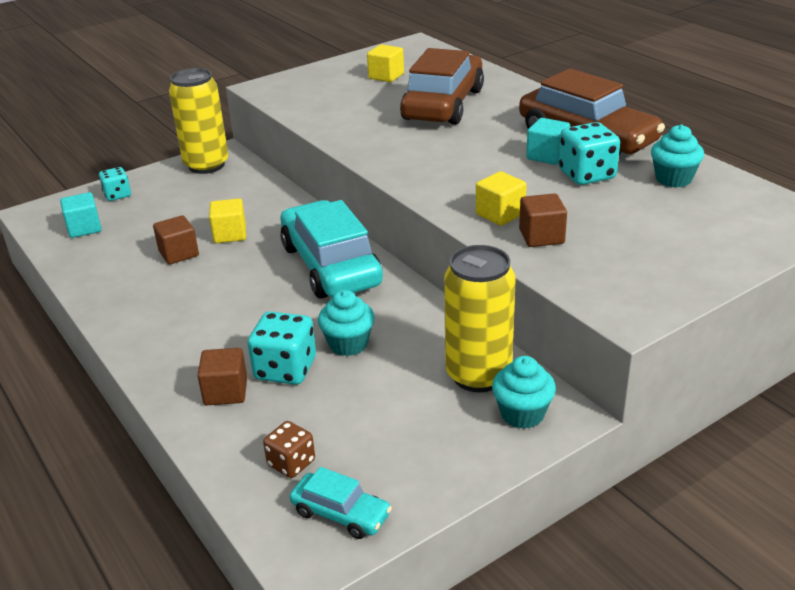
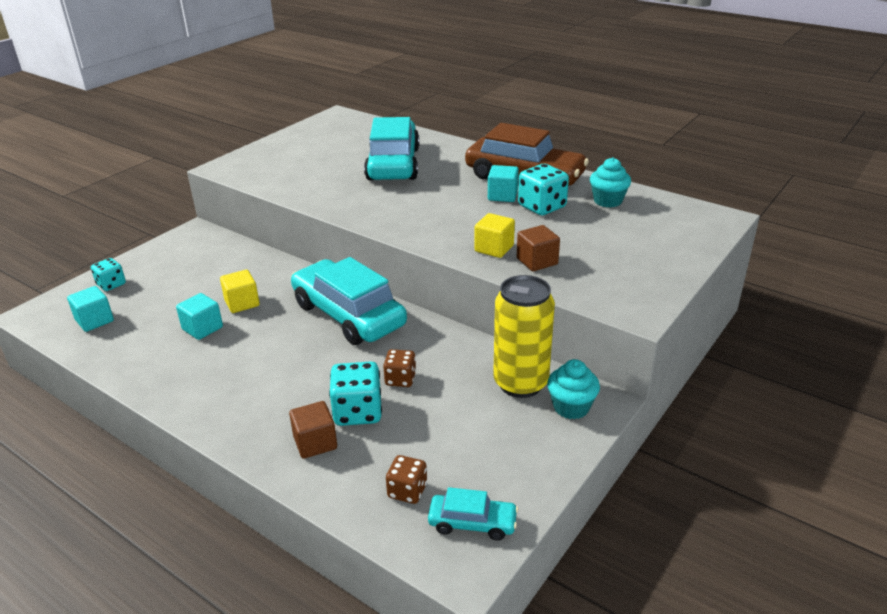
camera: 20 degrees left, 0 degrees up
(179, 253) = (202, 328): brown cube -> turquoise cube
(206, 165) = (185, 244): yellow can -> none
(348, 344) = (400, 379): turquoise cupcake -> brown dice
(386, 76) = (330, 145): yellow cube -> none
(443, 104) = (393, 164): brown car -> turquoise car

